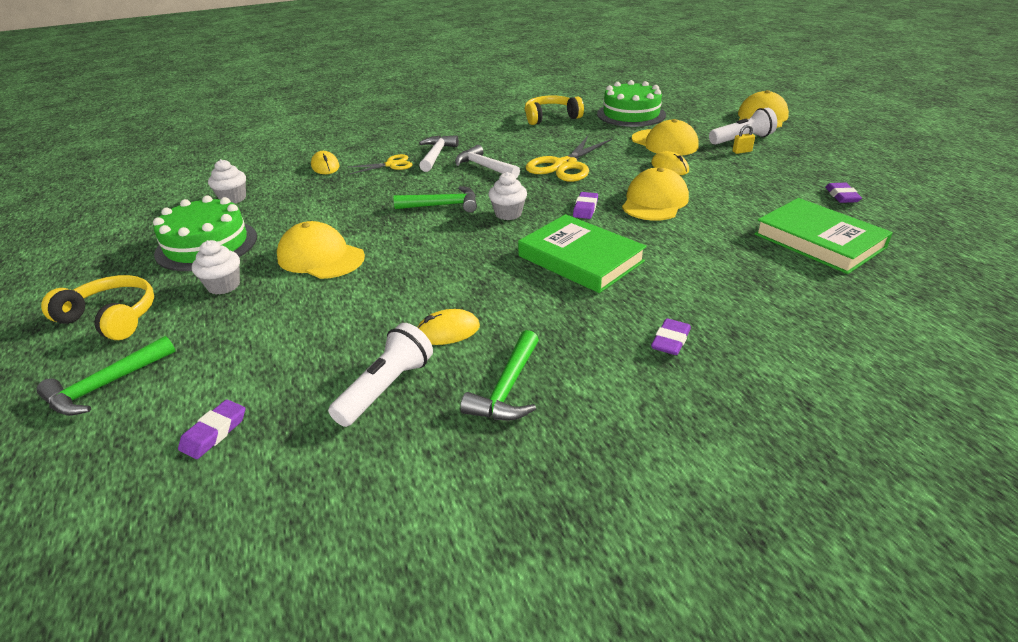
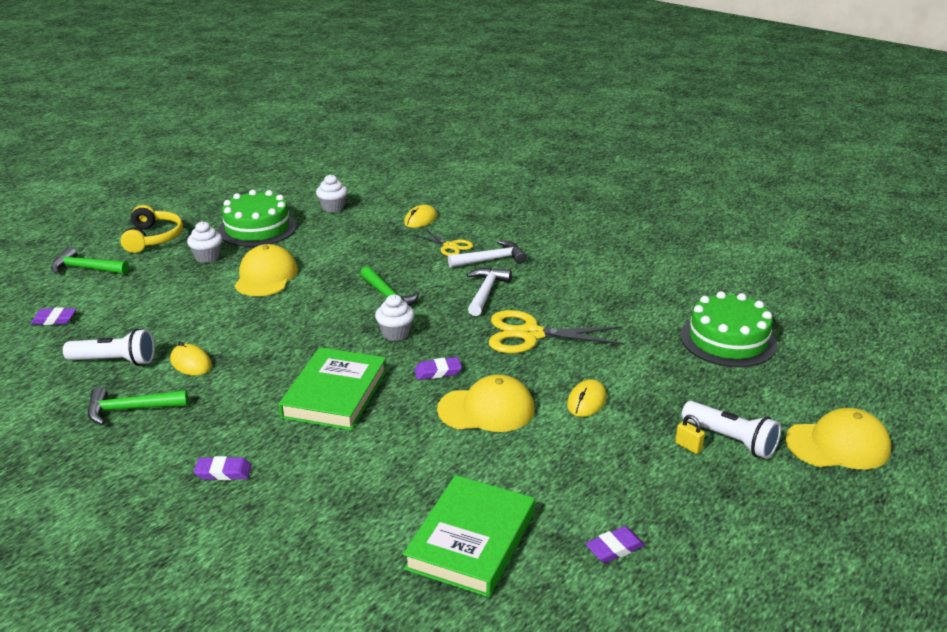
camera: 60 degrees right, 5 degrees down
(551, 117) = (656, 291): yellow headphones -> none
(664, 143) = (657, 383): yellow cap -> none

